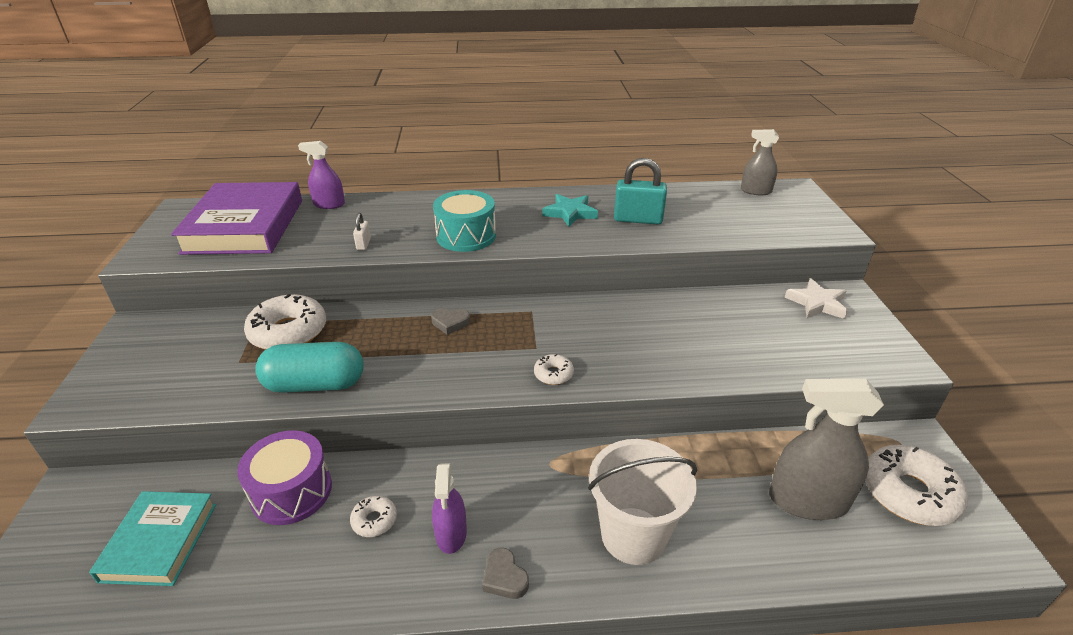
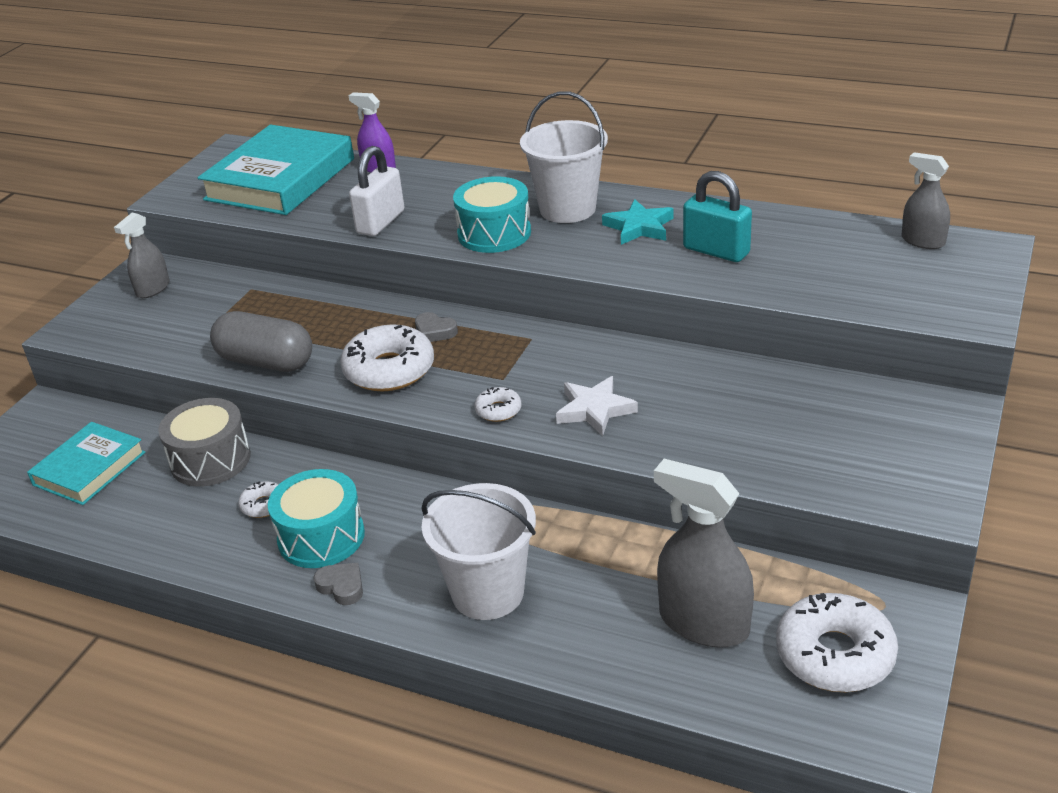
camera: 30 degrees right, 0 degrees up
(153, 344) = (153, 289): none -> grey spray bottle
(244, 226) = (280, 179): purple book -> turquoise book
(288, 332) = (274, 304): white donut -> white donut (389, 370)
(291, 491) = (210, 460): purple drum -> grey drum
(315, 384) = (266, 362): turquoise capsule -> grey capsule
(363, 244) = (381, 222): white padlock -> white padlock, size x2.02
(451, 534) = (321, 537): purple spray bottle -> turquoise drum
(504, 577) = (342, 586): grey heart -> grey heart turned 135 degrees clockwise
(507, 209) = (567, 209): none -> white bucket
(817, 303) = (897, 410): white star -> white star (595, 409)

